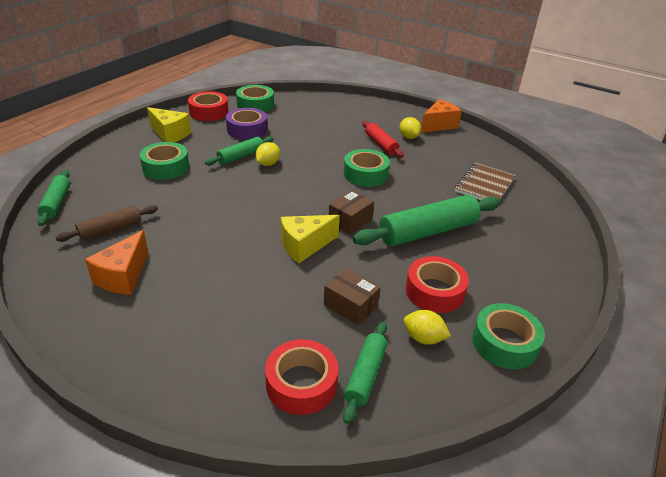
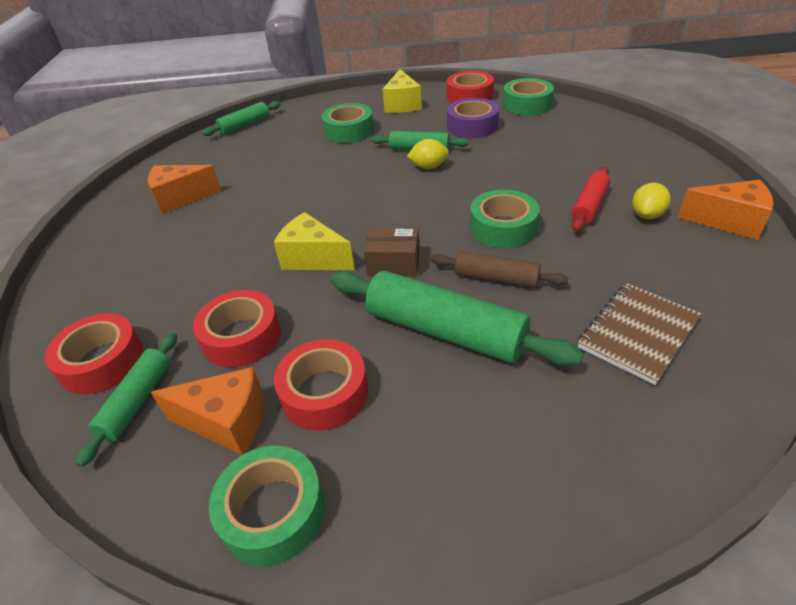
camera: 60 degrees right, 5 degrees up
(110, 229) = (234, 161): brown rolling pin -> brown rolling pin (496, 278)
(350, 305) = (241, 337): brown box -> red tape
(365, 375) = (137, 401): green rolling pin -> green rolling pin turned 60 degrees counterclockwise
(423, 338) = (227, 422): yellow lemon -> orange cheese
(484, 185) = (637, 333): brown notebook -> brown notebook turned 45 degrees counterclockwise

